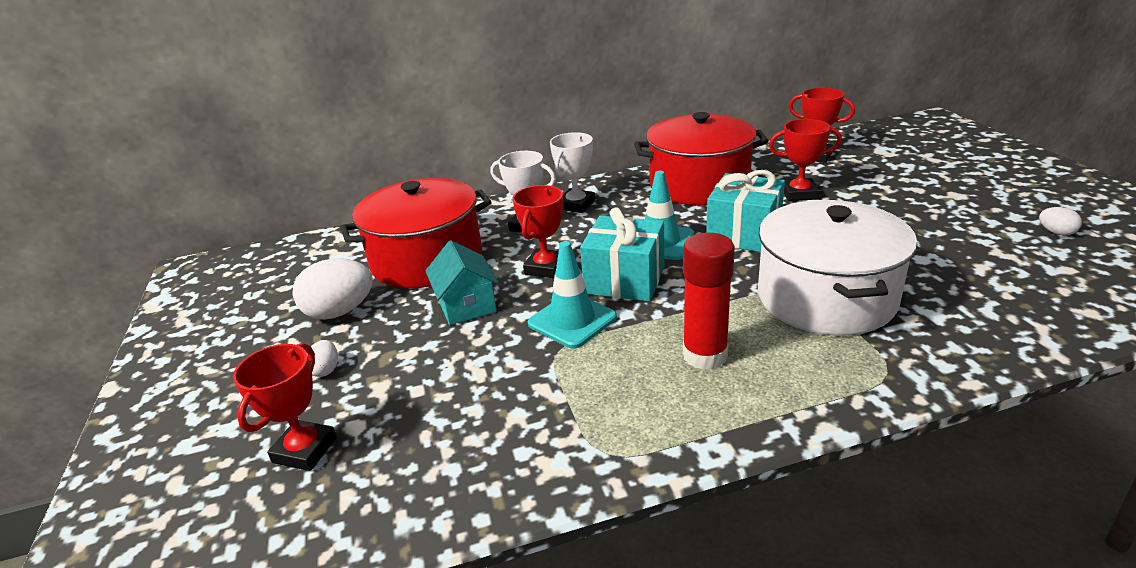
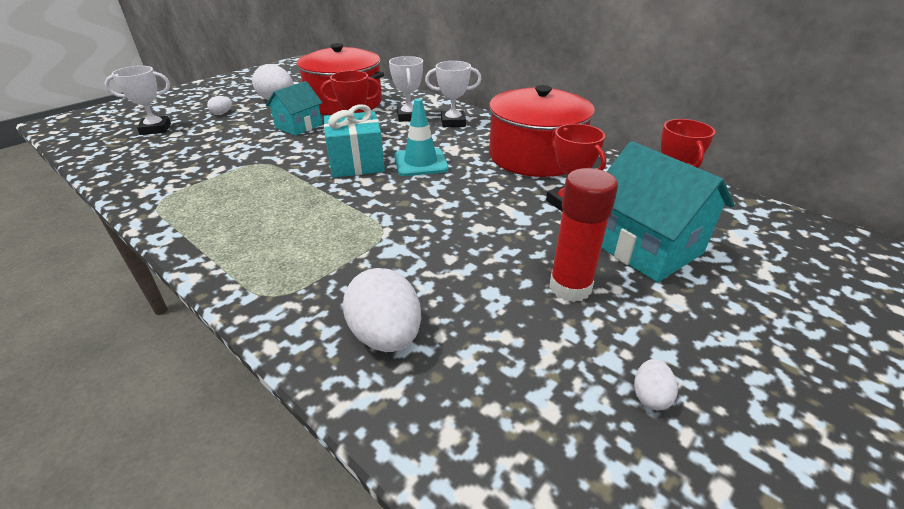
camera: 55 degrees right, 5 degrees up
(305, 450) = (155, 129): red trophy -> white trophy
(572, 320) = (295, 159): turquoise traffic cone -> none
(705, 355) = (271, 211): red glue stick -> red glue stick (570, 287)
(743, 234) = (463, 192): turquoise gift -> none
(826, 297) = (379, 248): white pot -> none
(884, 184) = (645, 247): none -> turquoise house
(970, 318) = (386, 336): none -> white egg

